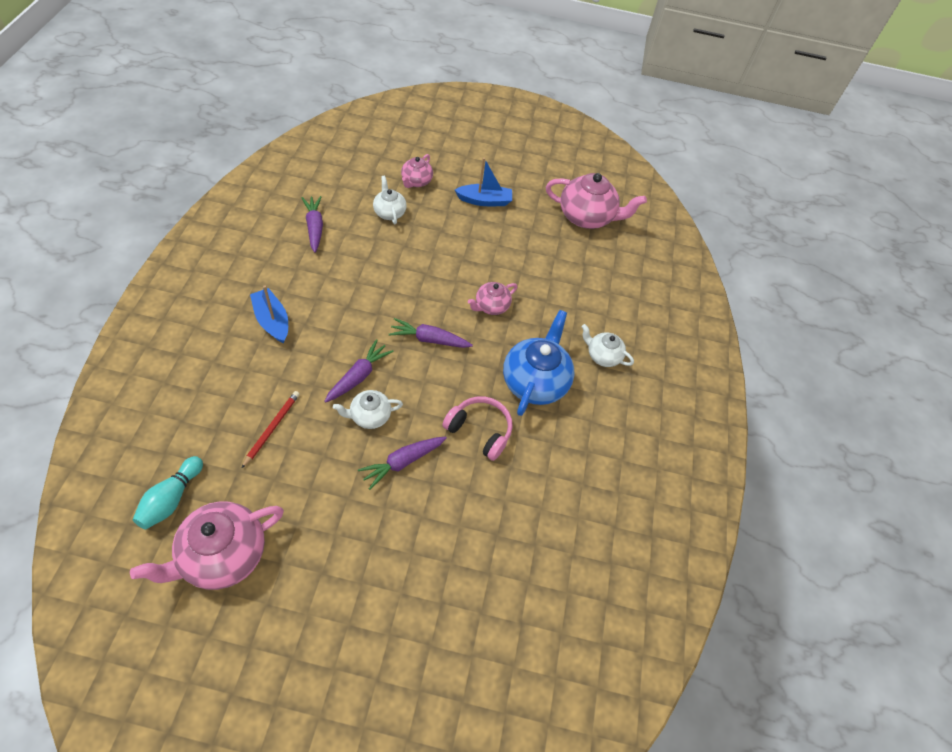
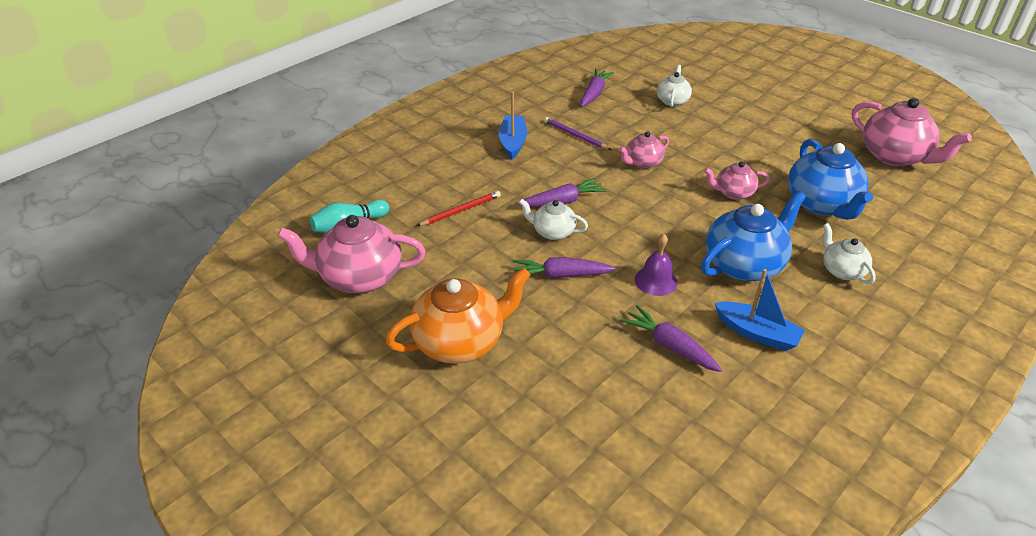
camera: 40 degrees right, 15 degrees down
(326, 289) = (575, 136): none -> purple pencil
(360, 578) = (460, 341): none -> orange teapot
(416, 181) = (714, 86): pink teapot -> pink teapot (642, 163)
(429, 339) = (649, 197): purple carrot -> purple carrot (669, 345)
(480, 431) = (656, 281): pink headphones -> purple bell
(484, 201) = (779, 116): blue boat -> blue boat (757, 333)
(559, 291) = (821, 204): none -> blue teapot

